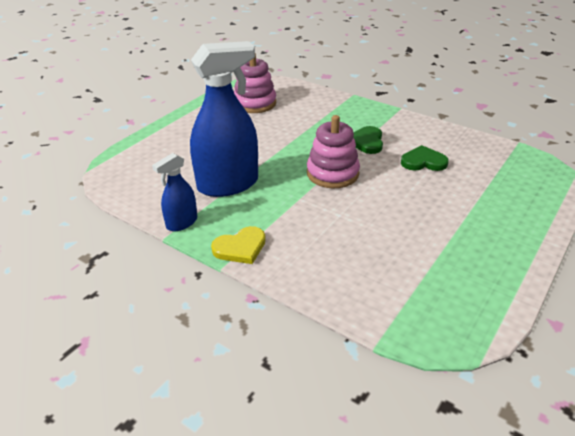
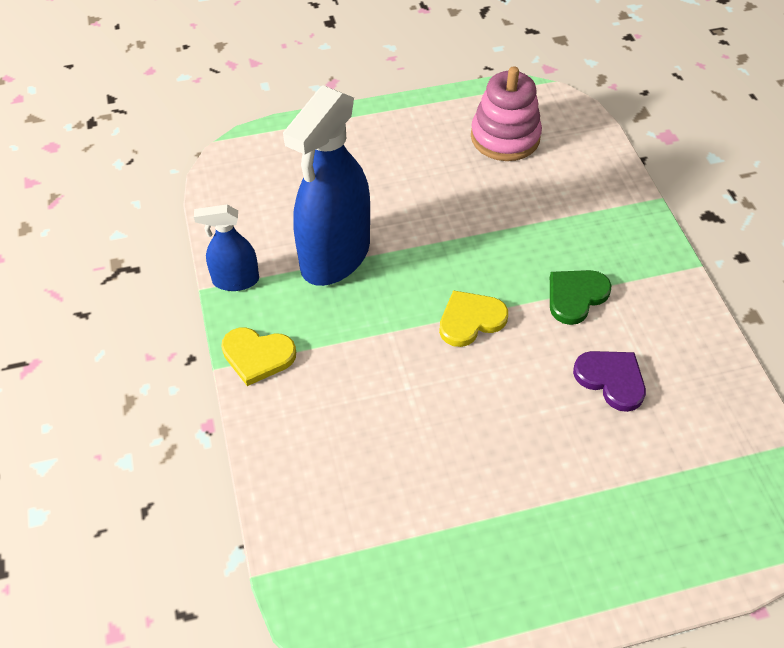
camera: 40 degrees right, 15 degrees up
(228, 184) = (335, 256): blue spray bottle -> blue spray bottle turned 105 degrees clockwise
(332, 173) = (470, 320): pink stacking toy -> yellow heart
(423, 161) = (611, 380): green heart -> purple heart

